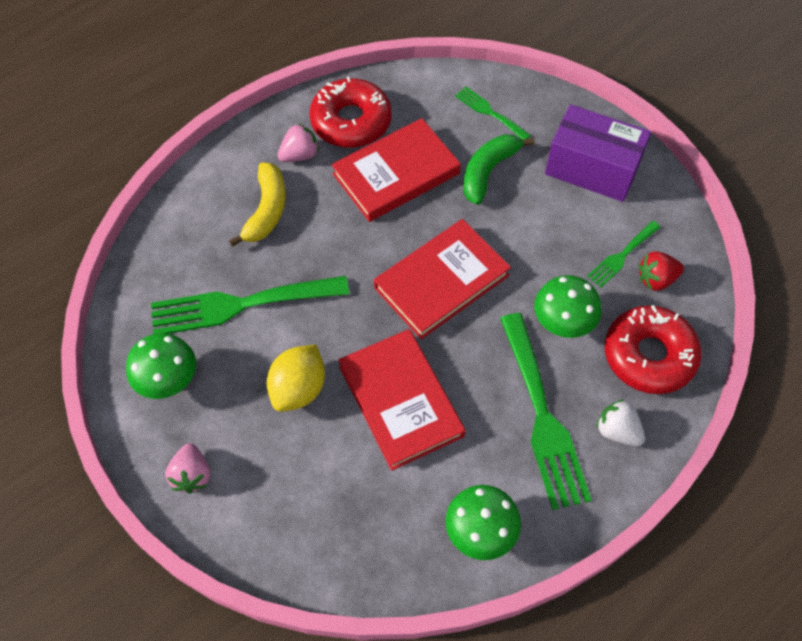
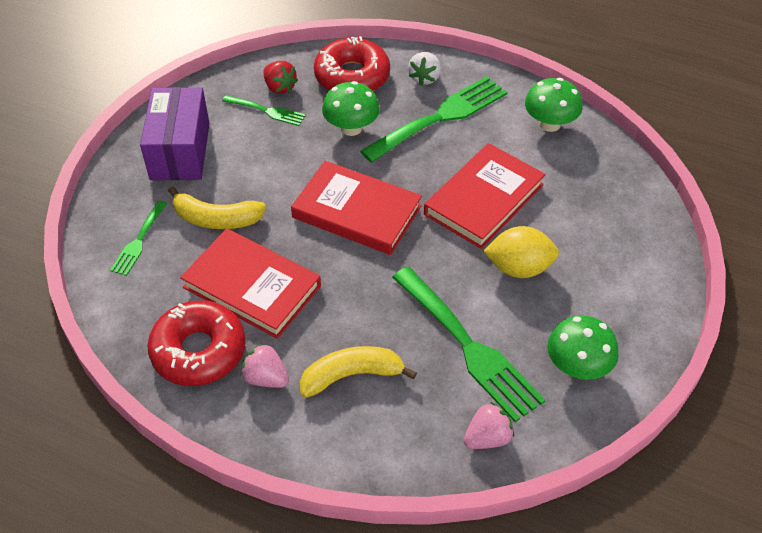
camera: 115 degrees left, 10 degrees down
(192, 475) = (641, 306): pink strawberry -> pink strawberry (487, 438)
(488, 171) = (216, 219): green banana -> yellow banana

